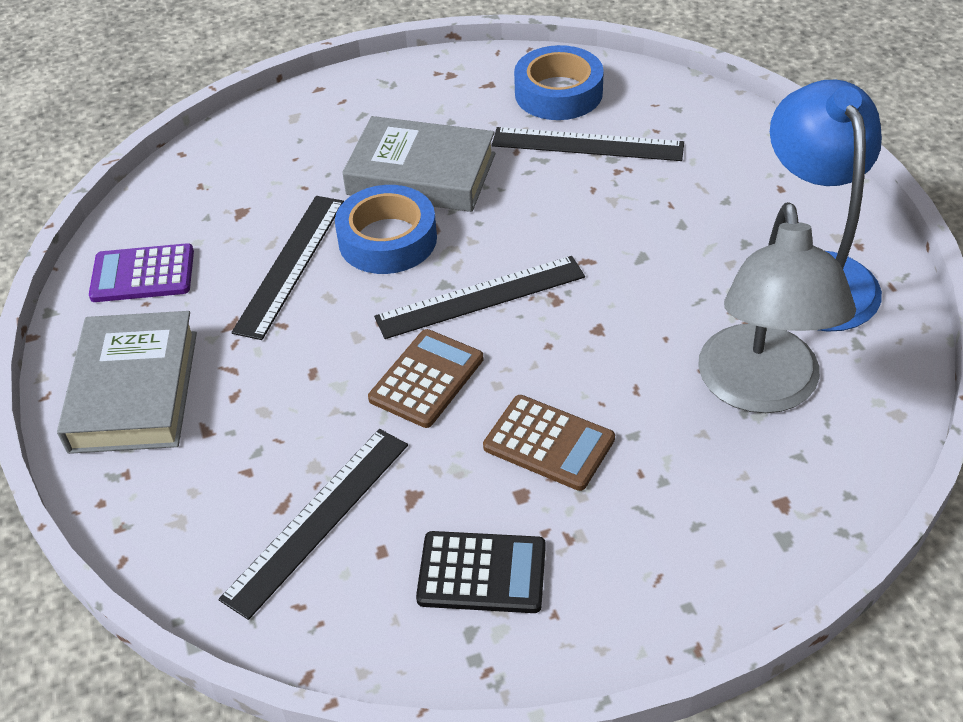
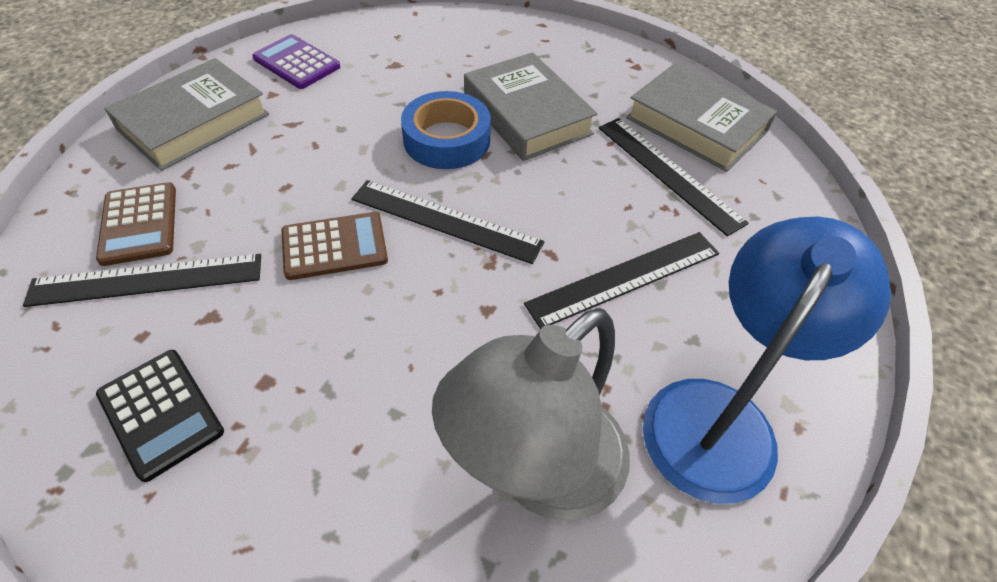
camera: 40 degrees right, 5 degrees up
(290, 264) = (373, 113): black ruler -> black ruler (624, 278)
(549, 443) = (335, 362): brown calculator -> brown calculator (139, 224)
(558, 93) = (696, 125): blue tape -> grey book

